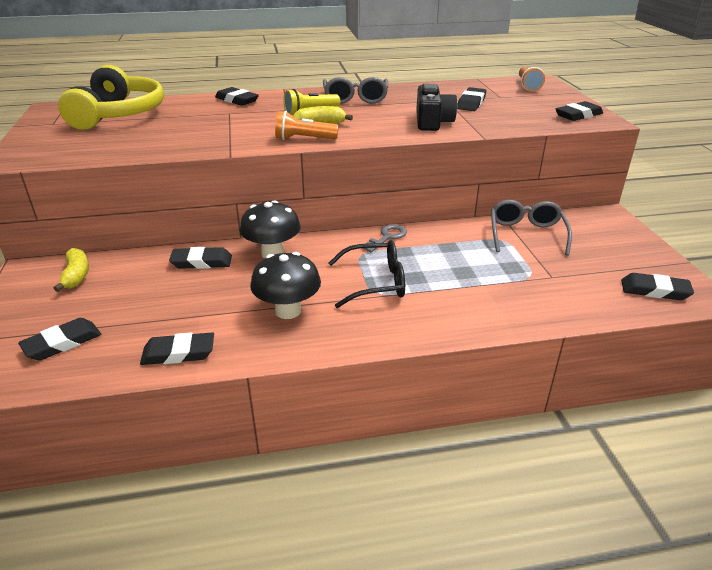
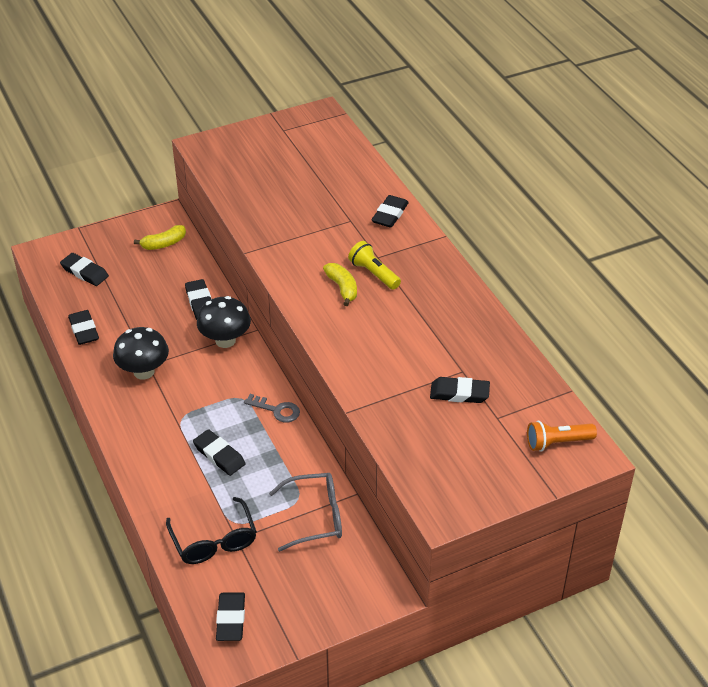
camera: 75 degrees right, 10 degrees up
(119, 114) = (318, 156): yellow headphones -> none
(304, 139) = (298, 286): orange flashlight -> none
(355, 98) = (434, 297): grey glasses -> none
(375, 282) = (195, 415): black glasses -> black glasses (214, 540)
(432, 122) = (379, 368): black camera -> none
(578, 115) = (453, 491): black eraser -> black eraser (219, 455)

